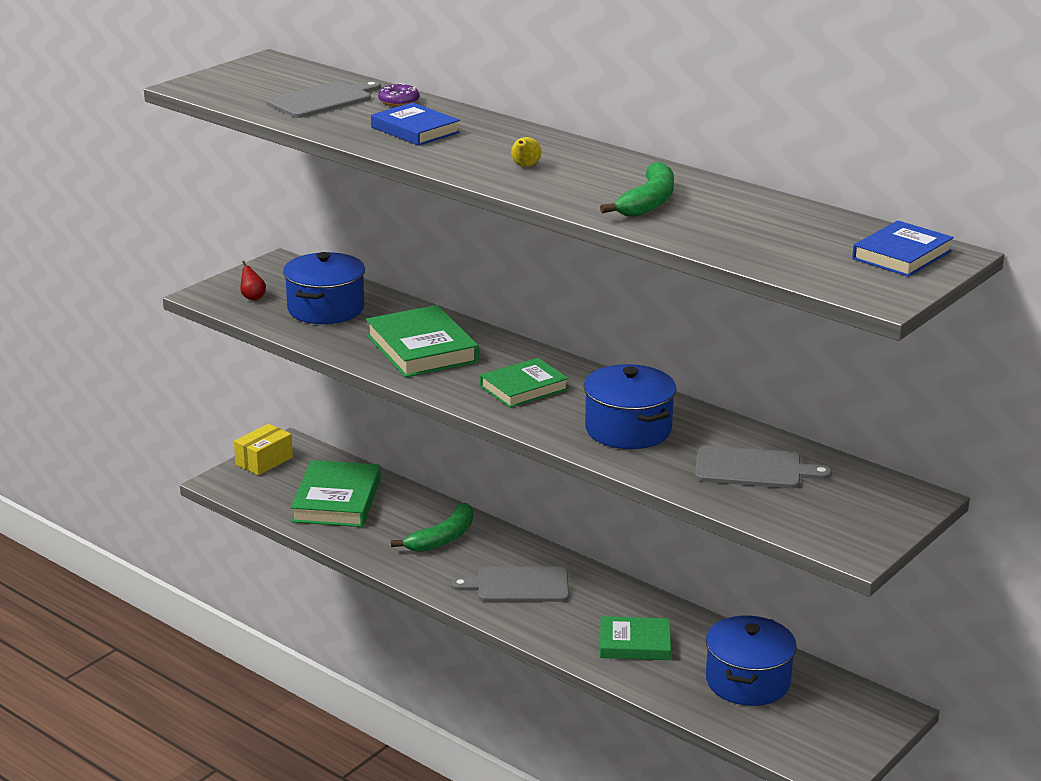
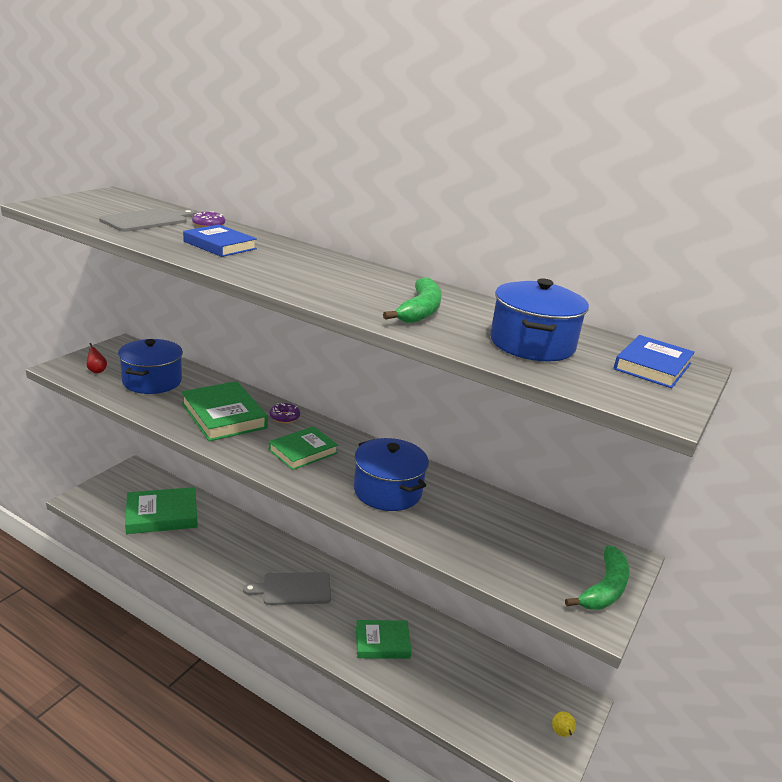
camera: 10 degrees left, 0 degrees up
(264, 461) = (112, 482): yellow box -> none
(336, 500) = (162, 515): green book -> green book turned 75 degrees clockwise
(443, 538) = (238, 547): green banana -> green banana (604, 588)
(501, 349) = (284, 417): none -> purple donut
(525, 166) = (311, 277): yellow pear -> yellow pear (562, 733)
(747, 681) = (470, 677): blue pot -> blue pot (532, 344)
(753, 469) = (492, 530): grey cutting board -> none

